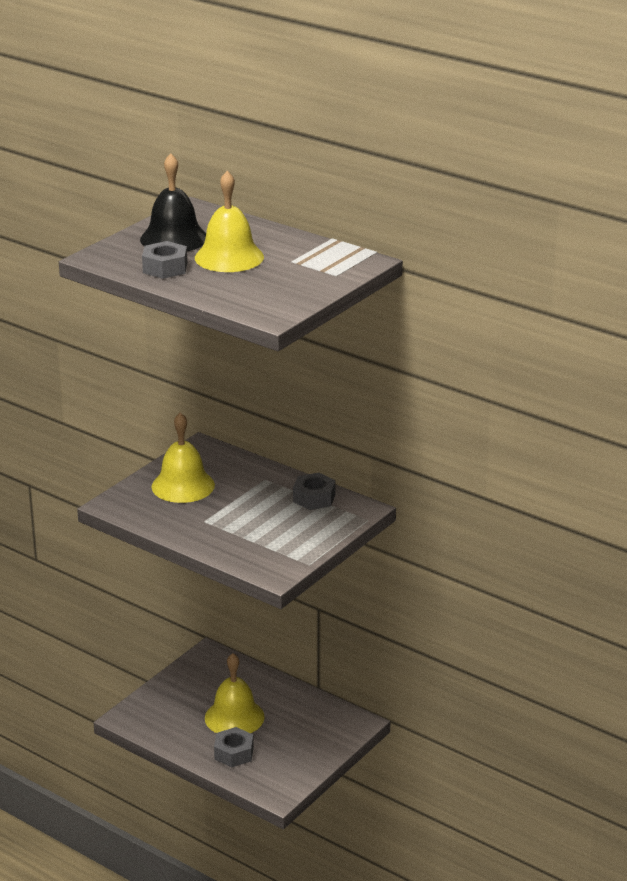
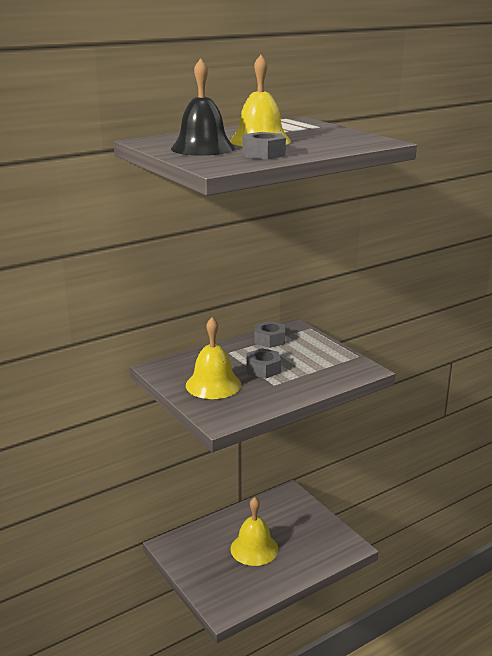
camera: 70 degrees left, 5 degrees down
(234, 753) = (297, 558): grey nut -> grey nut (263, 369)

